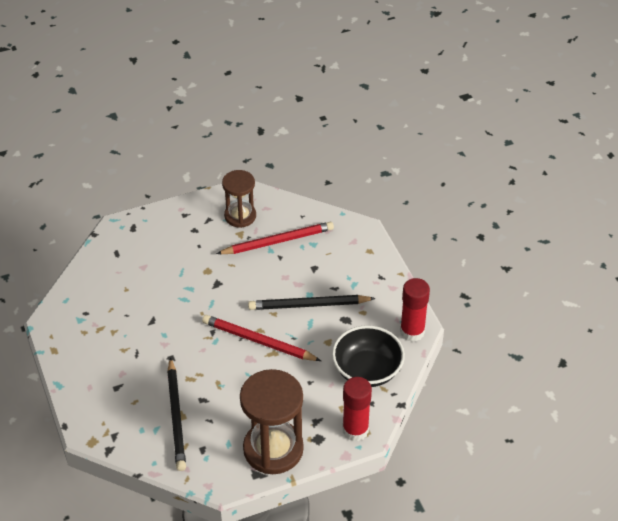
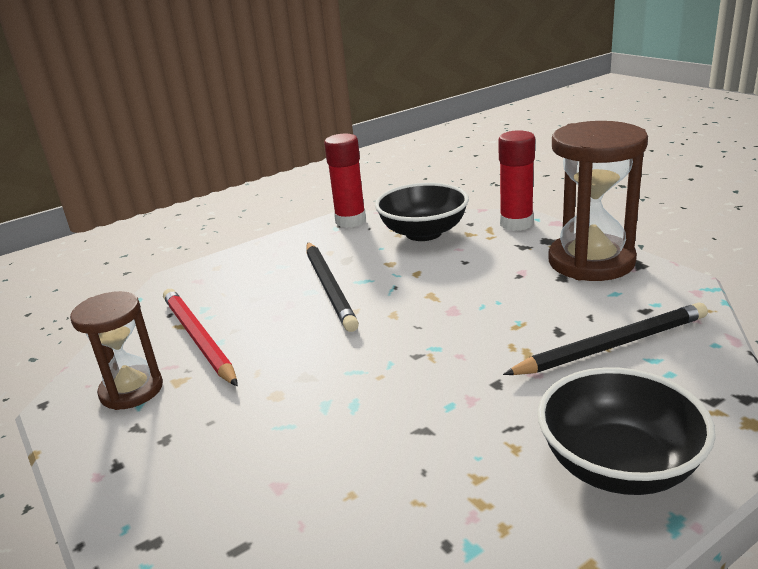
camera: 100 degrees left, 20 degrees down
(94, 380) = (618, 465): none -> black bowl
(259, 341) = (415, 310): red pencil -> none

